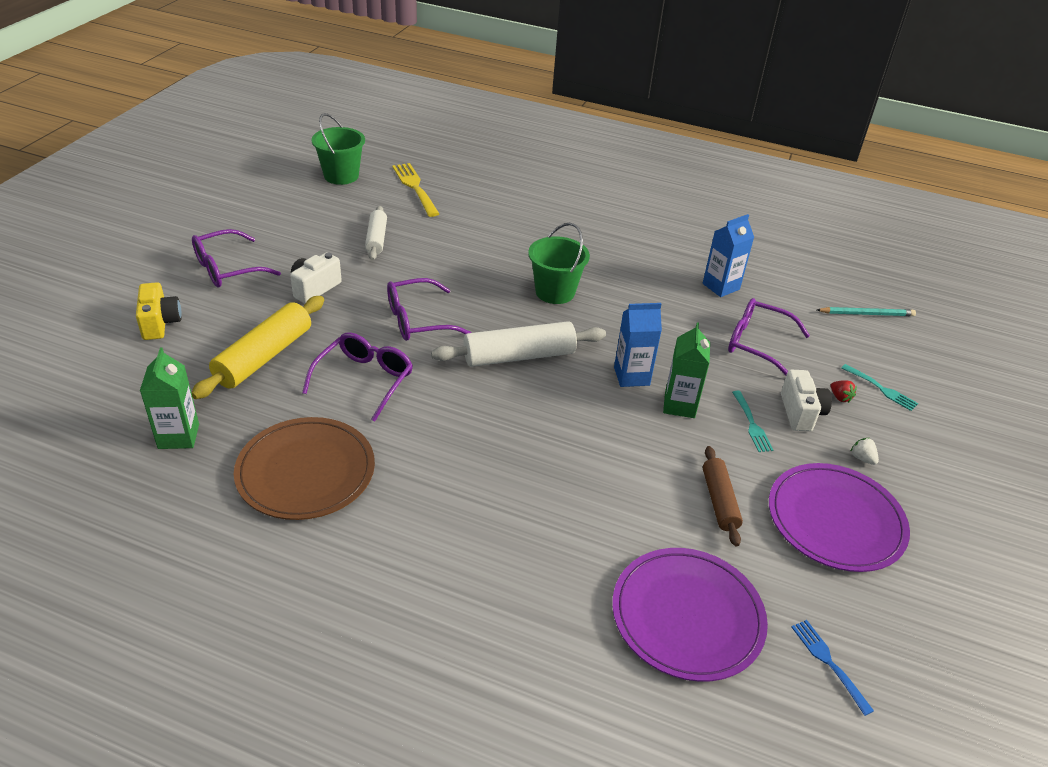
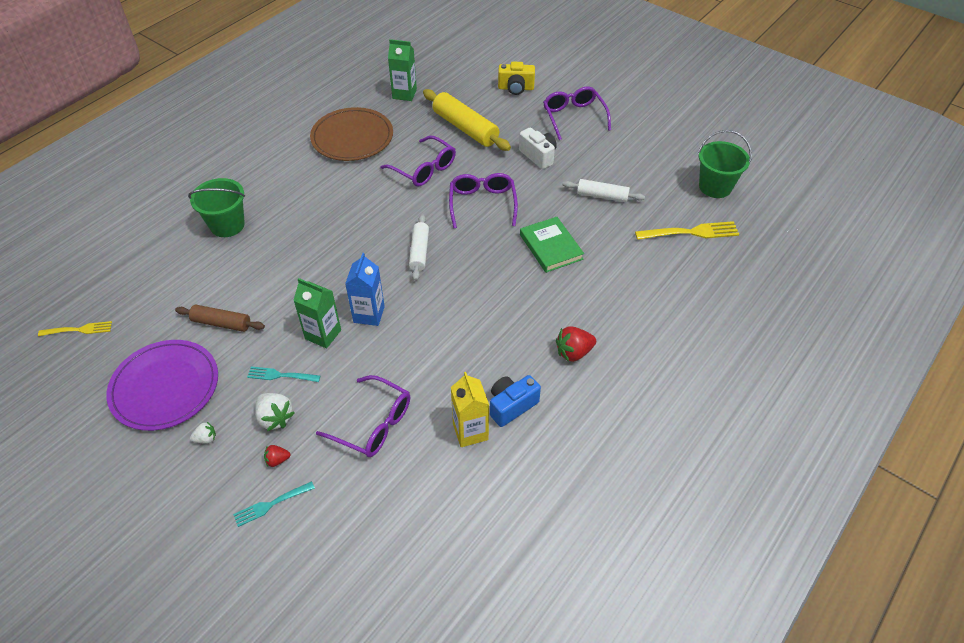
camera: 110 degrees right, 10 degrees up
(470, 265) = (551, 247): none -> green book
(519, 356) = (419, 252): white rolling pin -> white rolling pin, size x0.61
(555, 292) = (496, 294): green bucket -> green bucket (227, 225)
(600, 241) = (574, 352): none -> red strawberry
(679, 268) = (511, 406): none -> blue camera
(687, 616) = (153, 274): purple plate -> none
(721, 286) = (470, 431): blue carton -> yellow carton
(756, 343) = (374, 424): purple glasses -> purple glasses turned 75 degrees clockwise
(800, 412) = (275, 418): white camera -> white strawberry
(829, 663) = (78, 330): blue fork -> yellow fork
(866, 314) = (381, 560): turquoise pencil -> none

